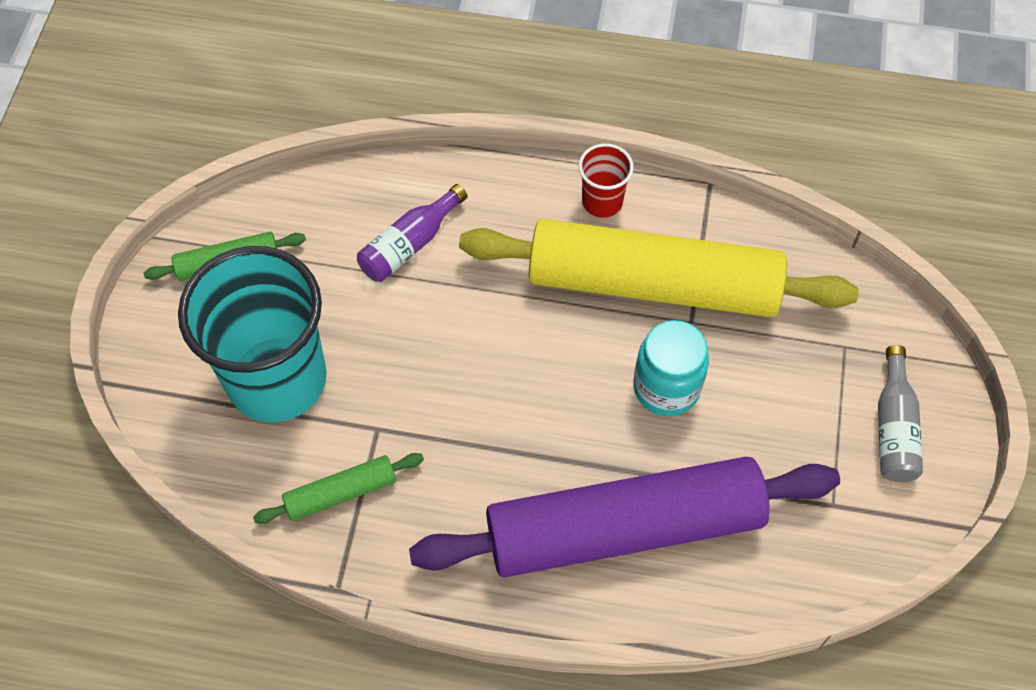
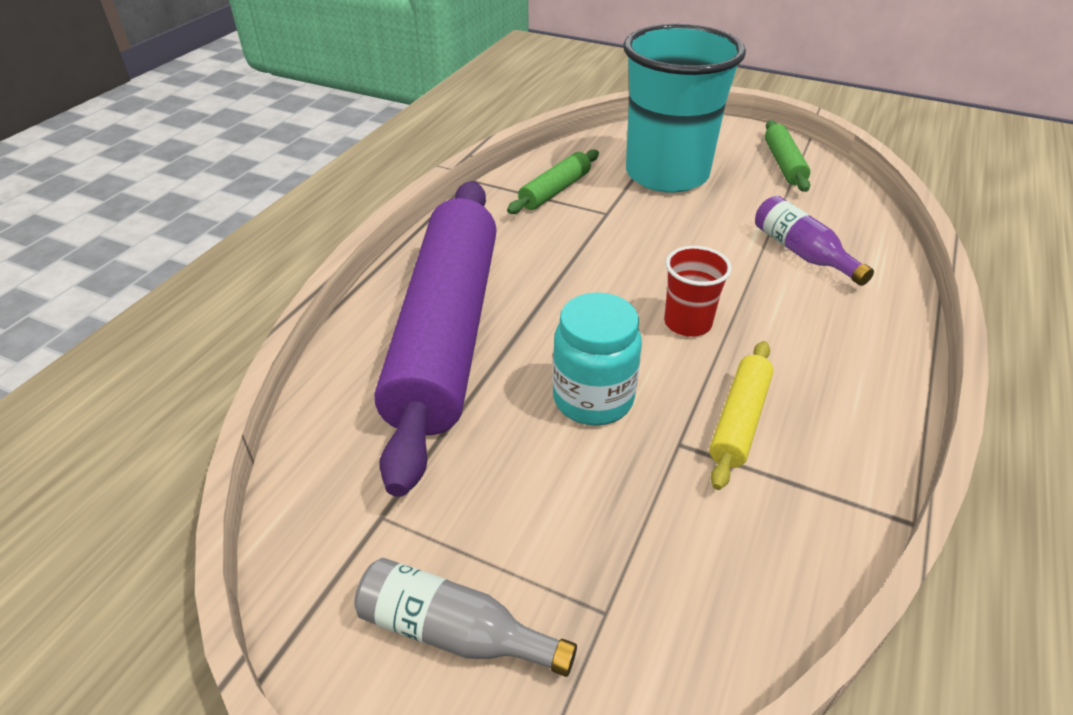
camera: 105 degrees right, 20 degrees down
(341, 493) = (555, 190): green rolling pin -> green rolling pin turned 45 degrees clockwise
(602, 201) = (868, 400): red cup -> red cup (687, 323)
(653, 284) = (739, 420): yellow rolling pin -> yellow rolling pin, size x0.42

